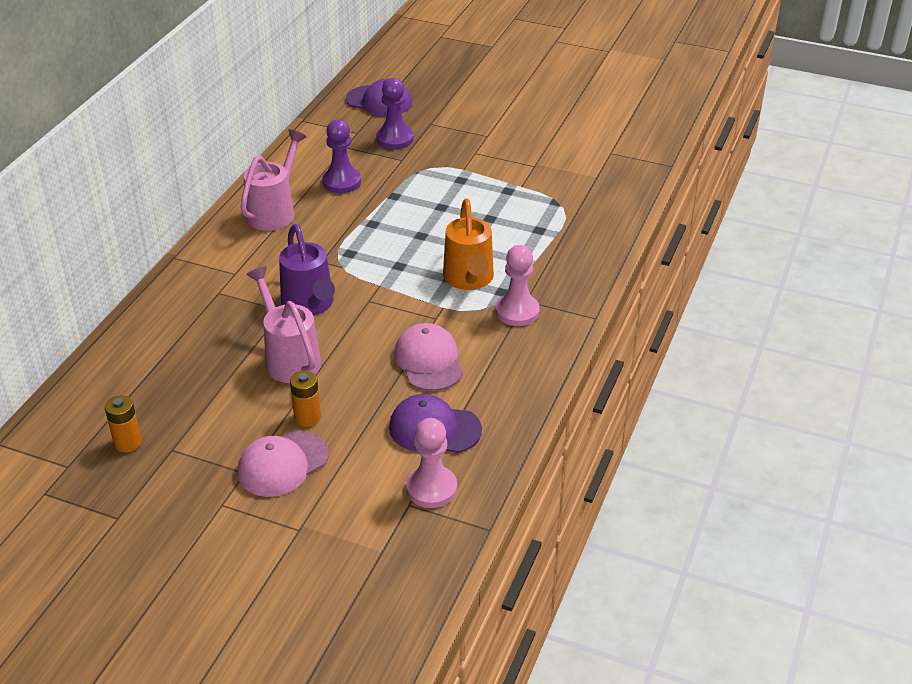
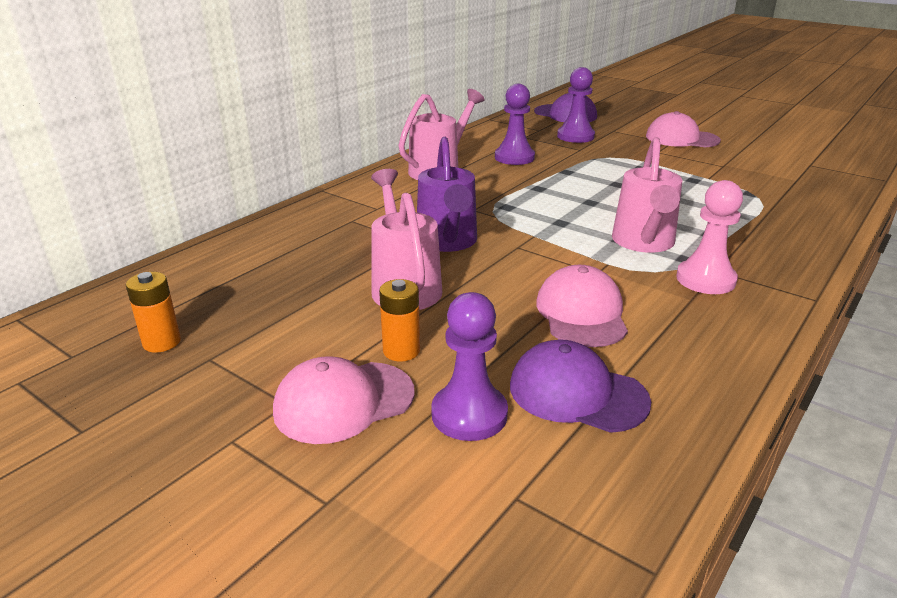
camera: 15 degrees right, 10 degrees down
(368, 457) = (469, 414): none -> purple pawn
(431, 488) = (559, 479): pink pawn -> none
(469, 279) = (643, 243): orange watering can -> pink watering can
(497, 128) = (681, 138): none -> pink cap

